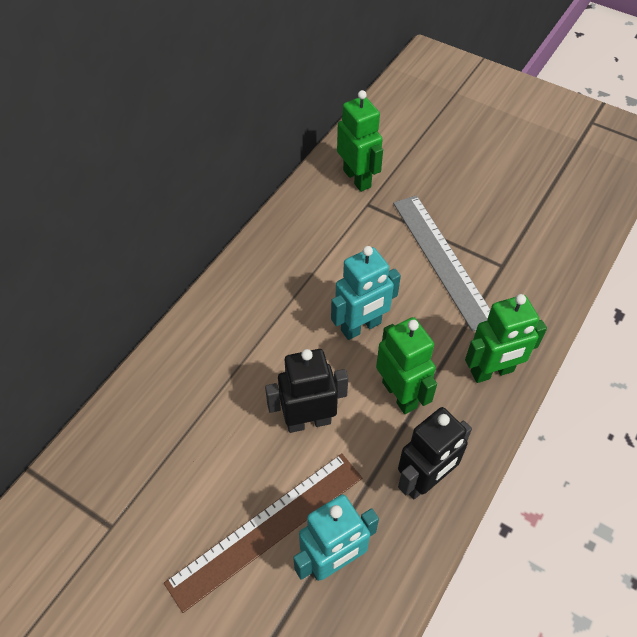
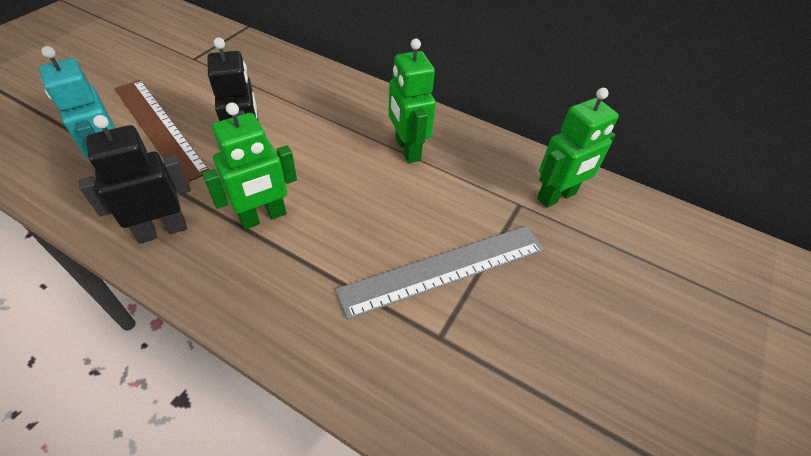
camera: 85 degrees right, 5 degrees down
(361, 327) = (348, 191): turquoise robot -> none
(424, 480) = (162, 230): black robot -> black robot turned 105 degrees clockwise
(492, 372) = (276, 304): green robot -> green robot (407, 150)

